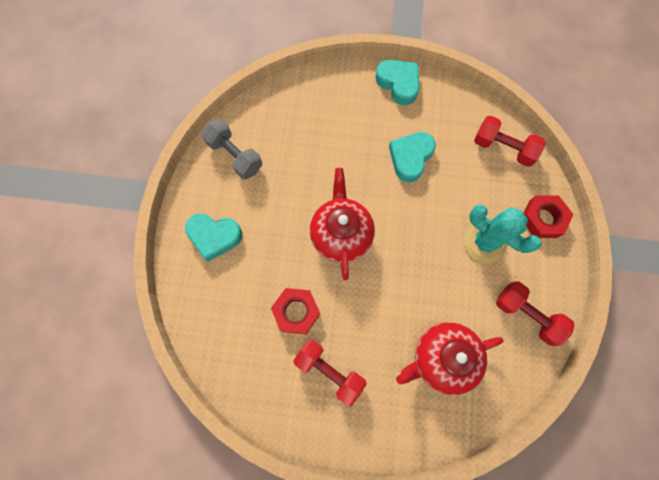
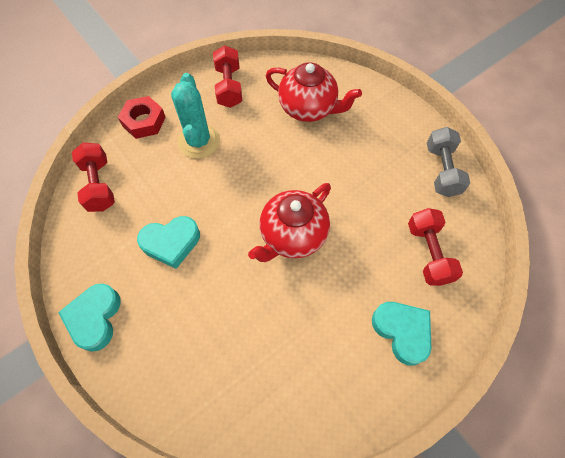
camera: 135 degrees left, 10 degrees down
(235, 156) = (316, 397): grey dumbbell -> grey dumbbell (442, 170)
(296, 312) = (381, 213): red nut -> none
(329, 371) = (391, 159): red dumbbell -> red dumbbell (428, 253)

